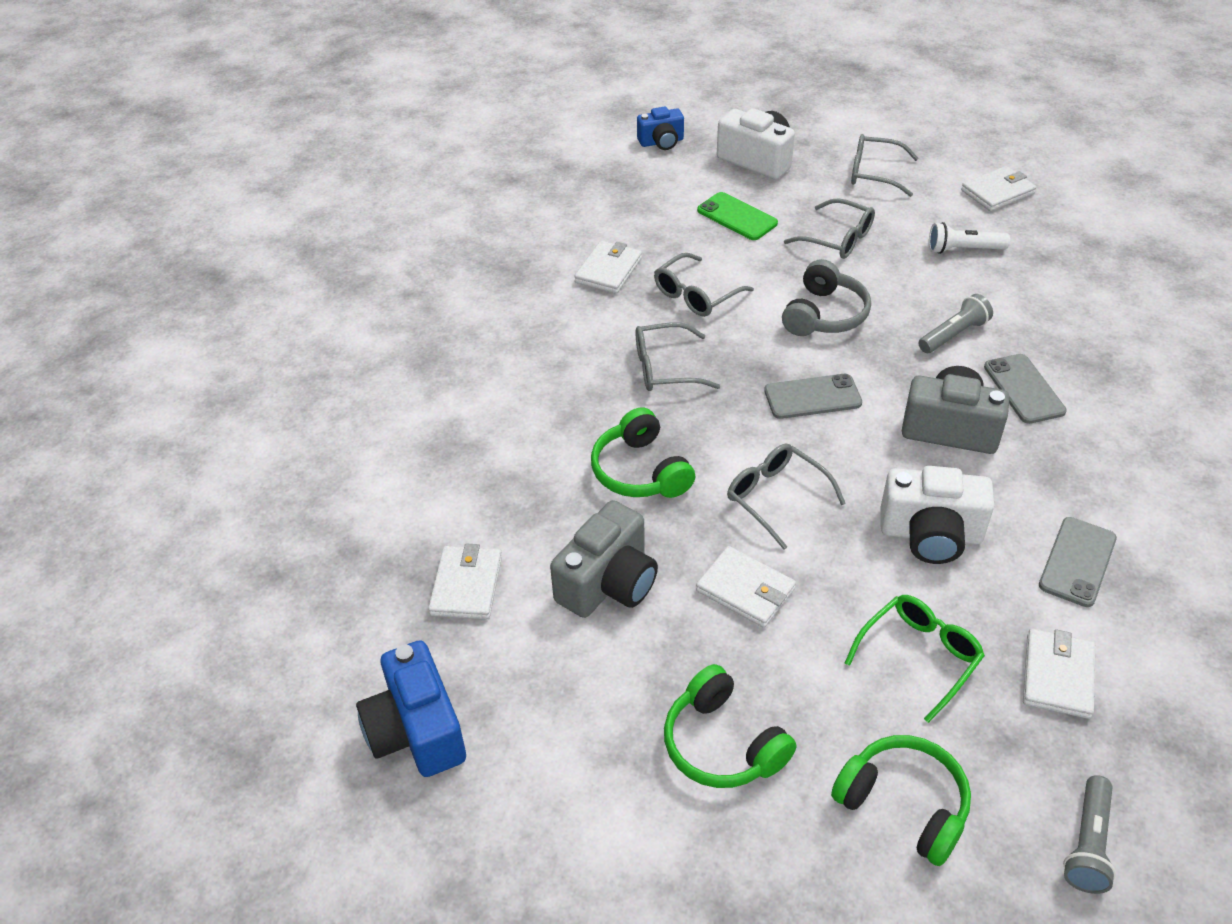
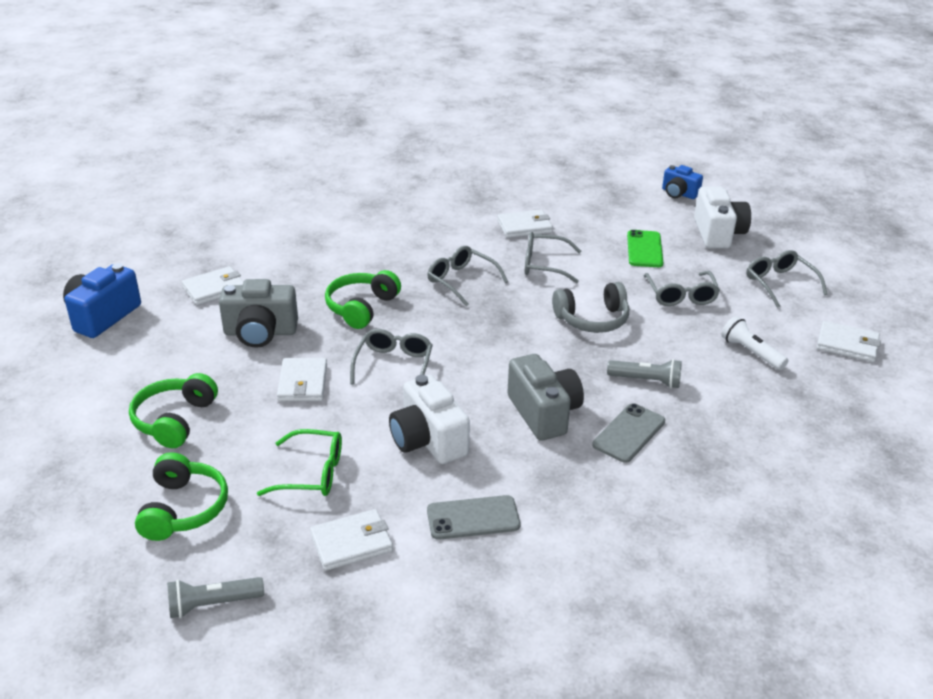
camera: 50 degrees right, 10 degrees down
(812, 397) = (504, 344): grey phone -> none

